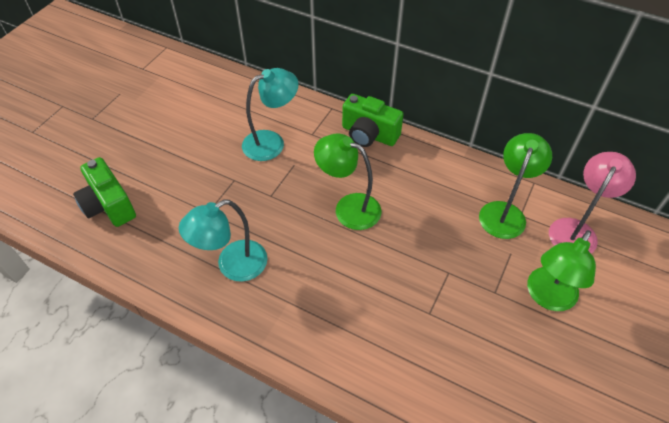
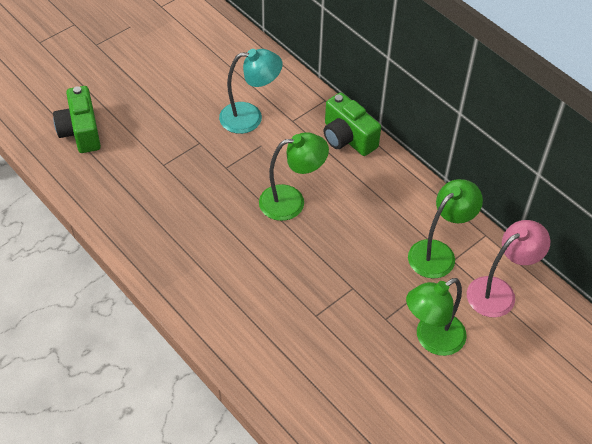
camera: 20 degrees right, 0 degrees up
(232, 266) = (164, 219): turquoise lamp -> none
(348, 207) = (291, 201): green lamp -> green lamp turned 120 degrees clockwise

